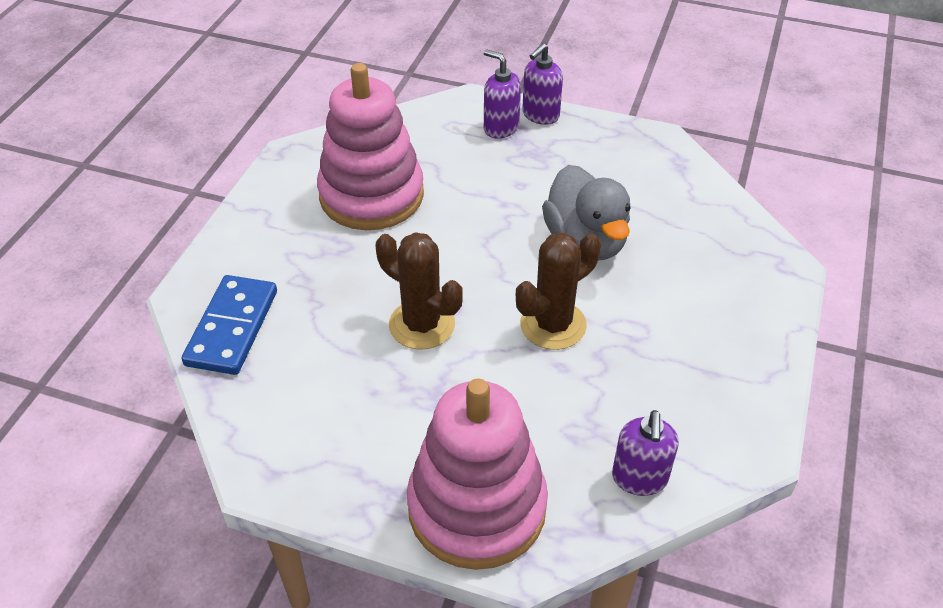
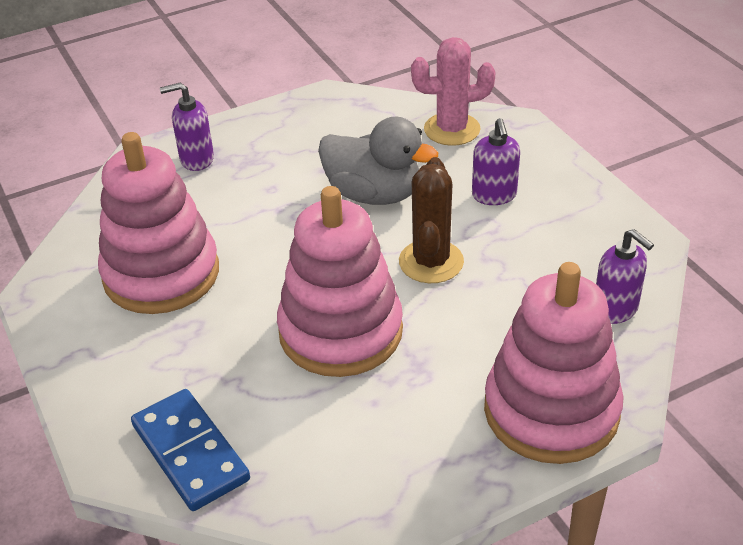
camera: 45 degrees left, 5 degrees down
(422, 325) = (340, 331): brown cactus -> pink stacking toy
(540, 115) = (215, 132): purple soap dispenser -> purple soap dispenser (494, 195)
(720, 233) = (452, 129): none -> pink cactus

